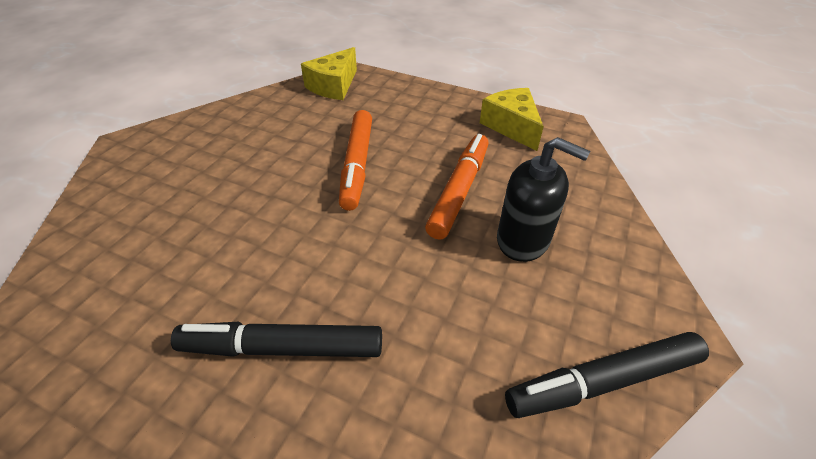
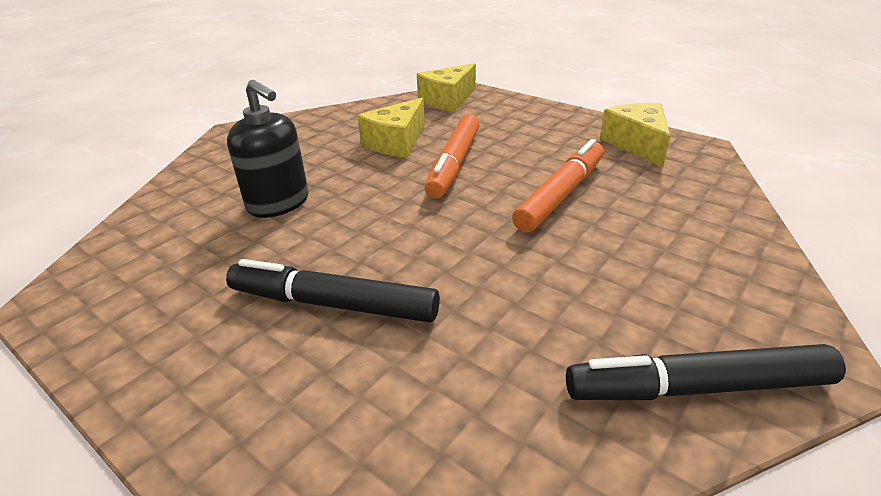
camera: 15 degrees right, 10 degrees down
(296, 144) = (396, 142): none -> yellow cheese
(523, 240) = (626, 244): black soap dispenser -> black soap dispenser (278, 203)

